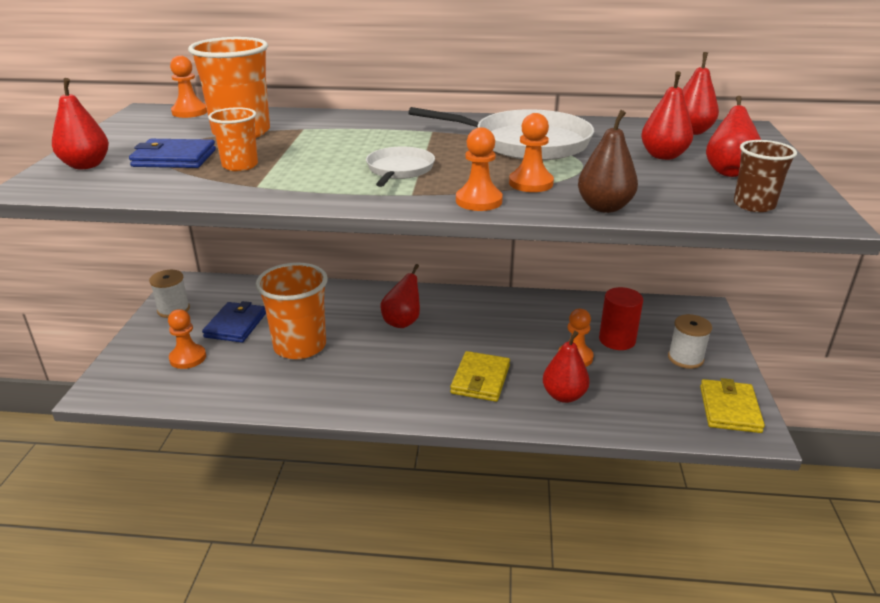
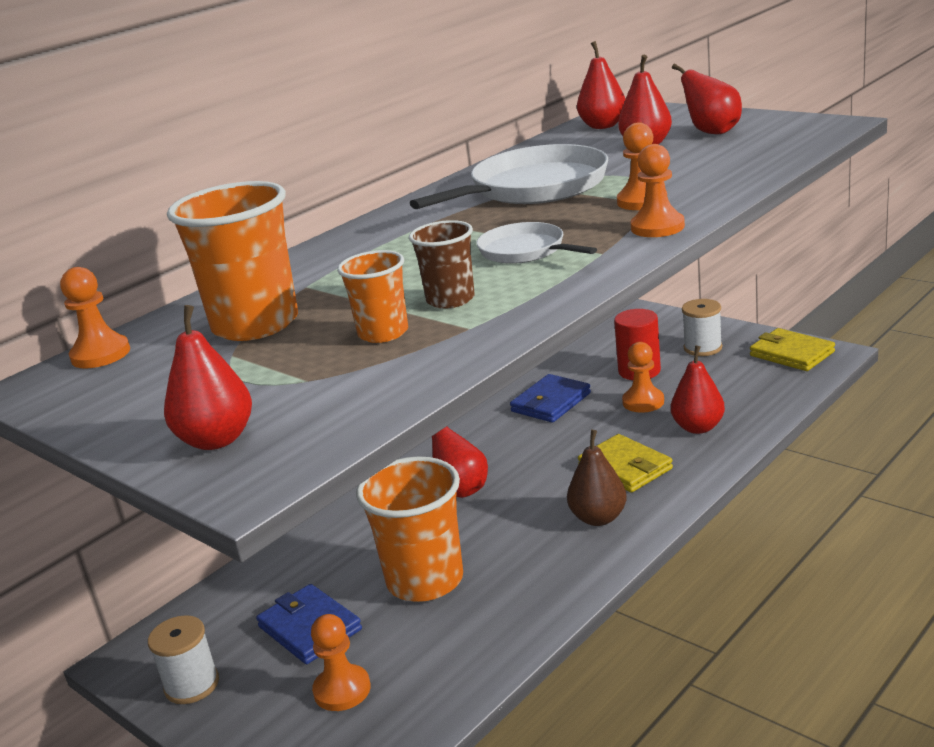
camera: 50 degrees left, 5 degrees down
(174, 158) = (288, 374): blue wallet -> blue wallet (551, 402)
(604, 207) = (733, 184): brown pear -> brown pear (598, 518)
(754, 205) = (789, 138): brown cup -> brown cup (450, 300)

